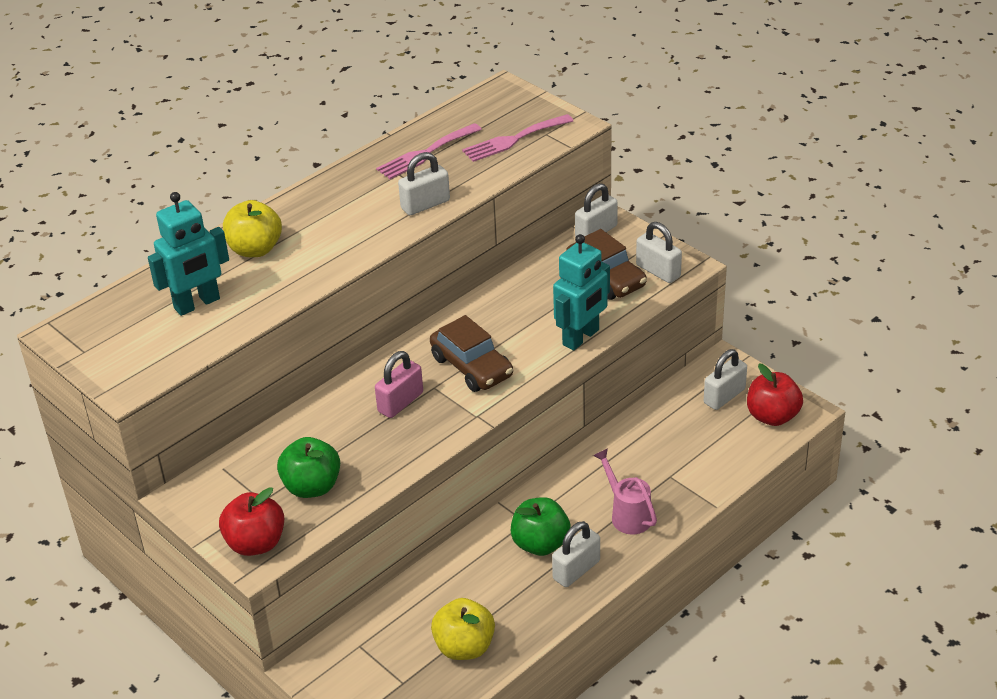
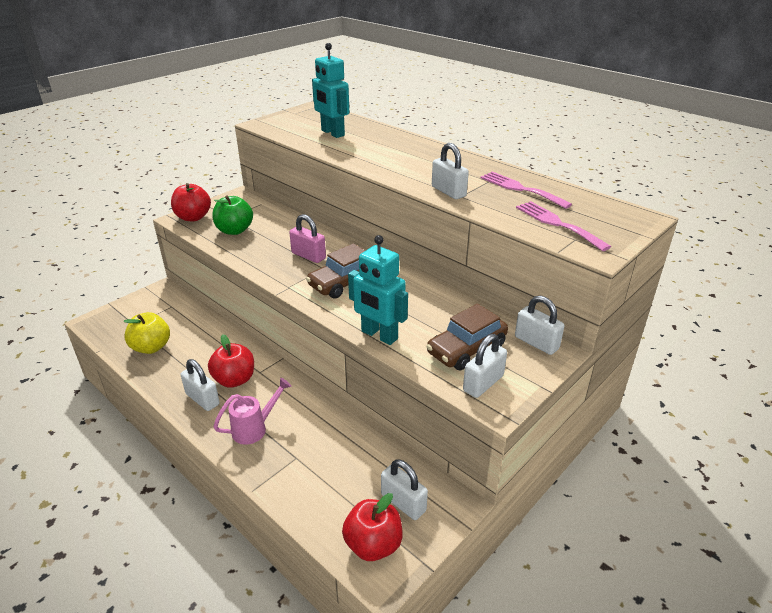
camera: 85 degrees right, 5 degrees down
(255, 249) = (388, 143): yellow apple -> none
(540, 544) = (234, 380): green apple -> red apple

